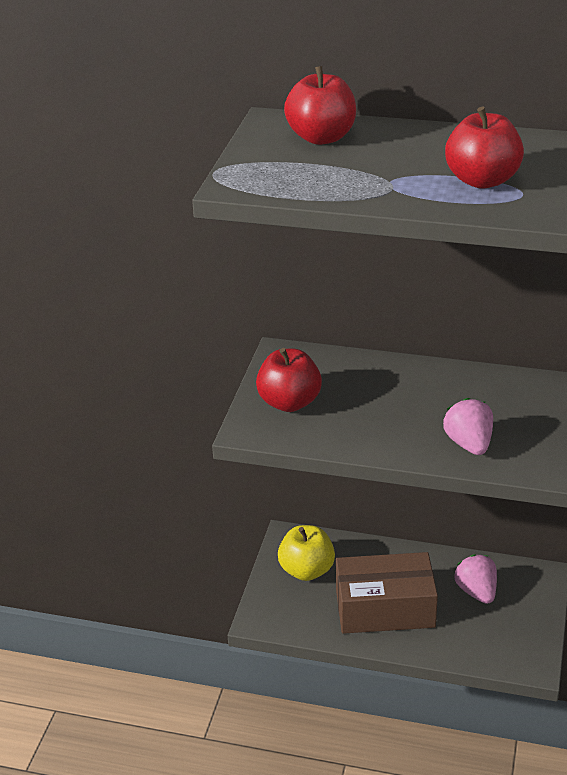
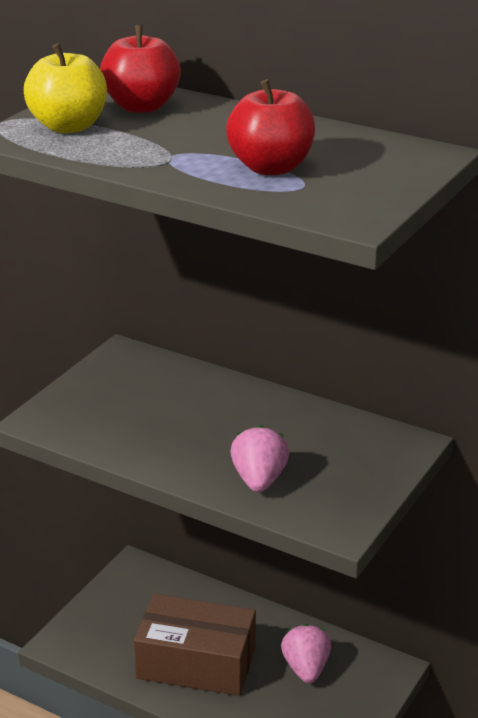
camera: 15 degrees right, 5 degrees down
(289, 402) = (97, 402): red apple -> none
(306, 570) = (135, 604): yellow apple -> yellow apple (68, 127)

